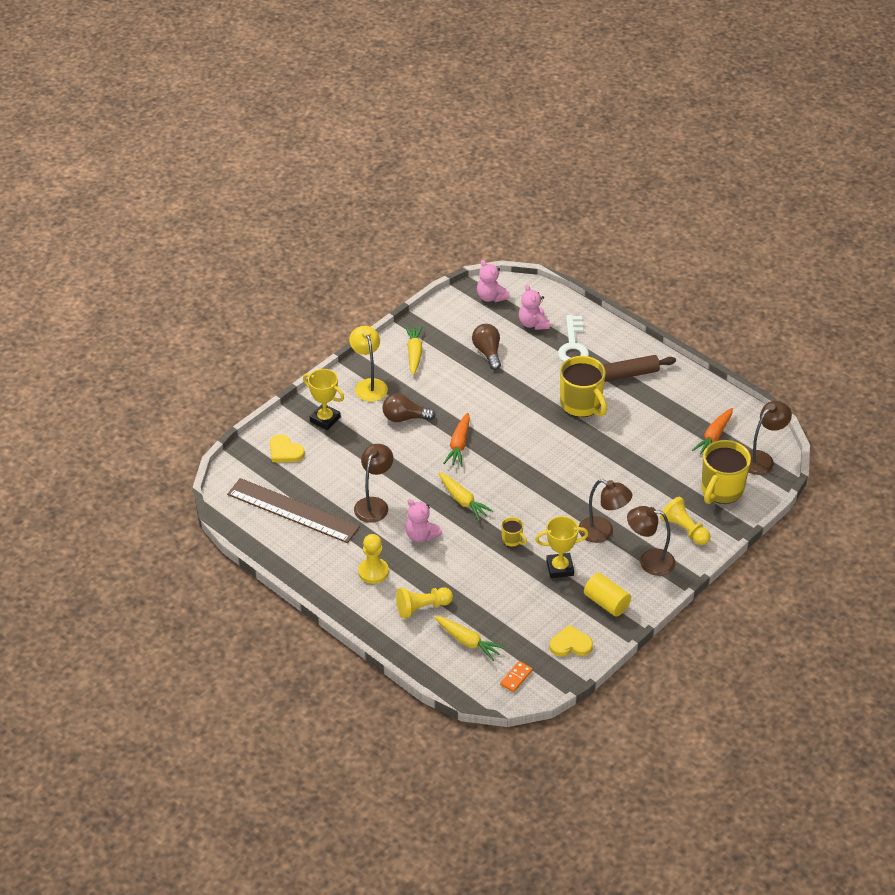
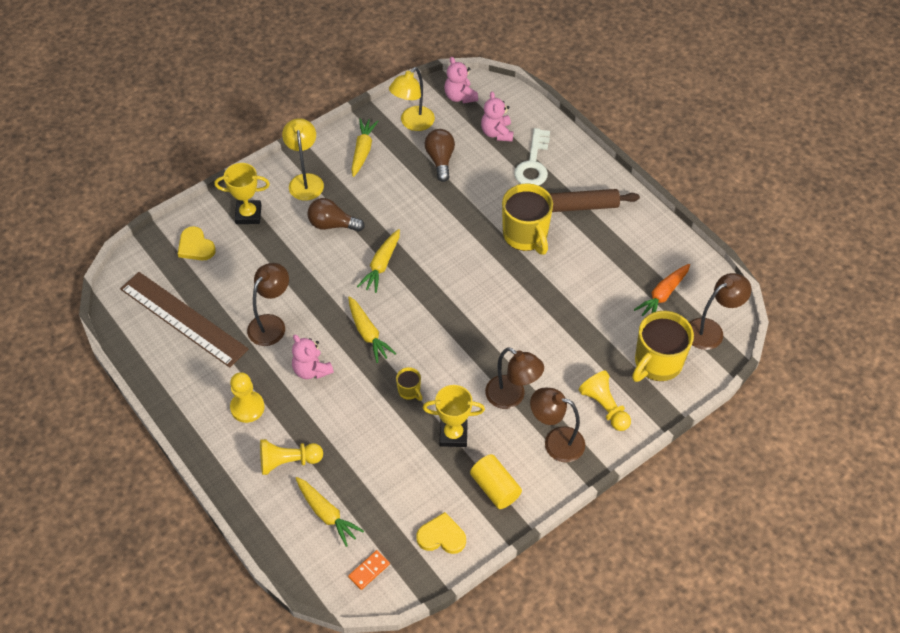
camera: 10 degrees right, 10 degrees up
(325, 419) = (248, 214): yellow trophy -> yellow trophy turned 45 degrees counterclockwise
(454, 325) = (413, 123): none -> yellow lamp
(459, 445) = (381, 265): orange carrot -> yellow carrot

